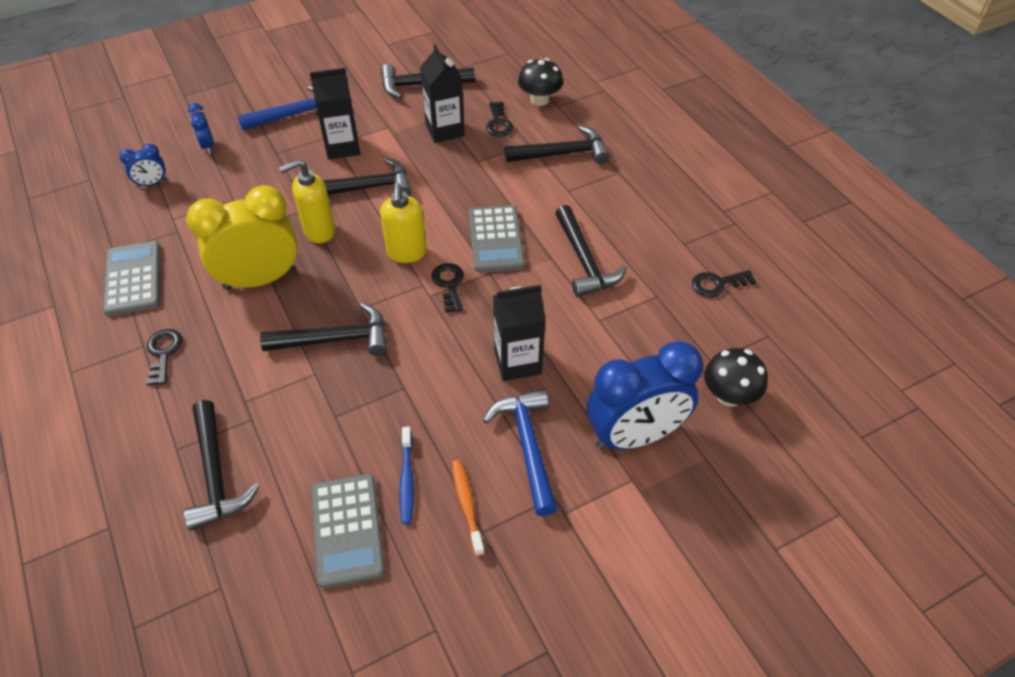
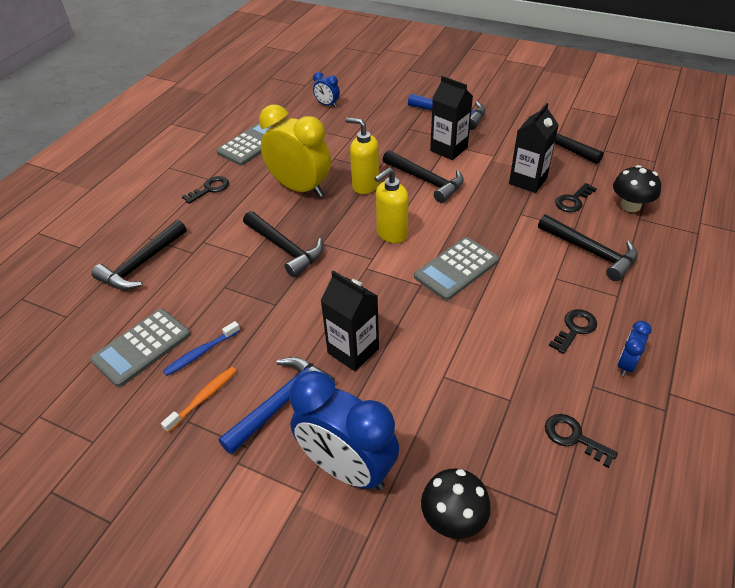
camera: 55 degrees right, 5 degrees down
(207, 146) = (380, 103): blue clock -> blue clock (626, 364)
(449, 284) = (386, 271): black key -> black key (575, 329)
(584, 261) = (494, 331): black hammer -> none

